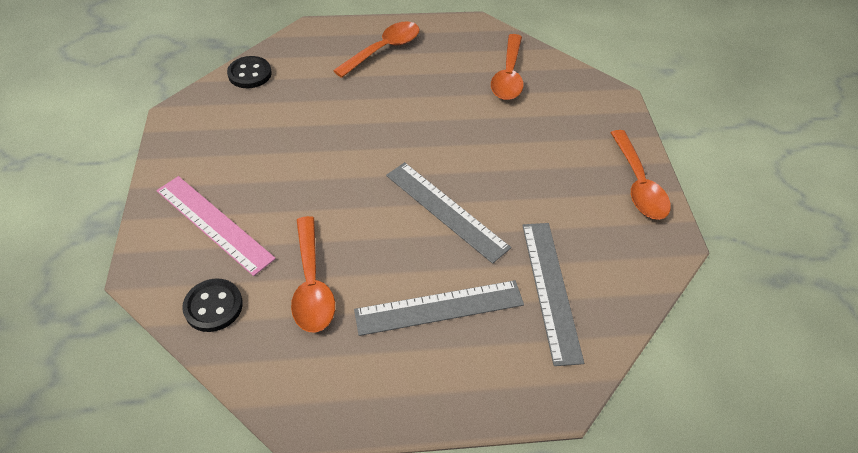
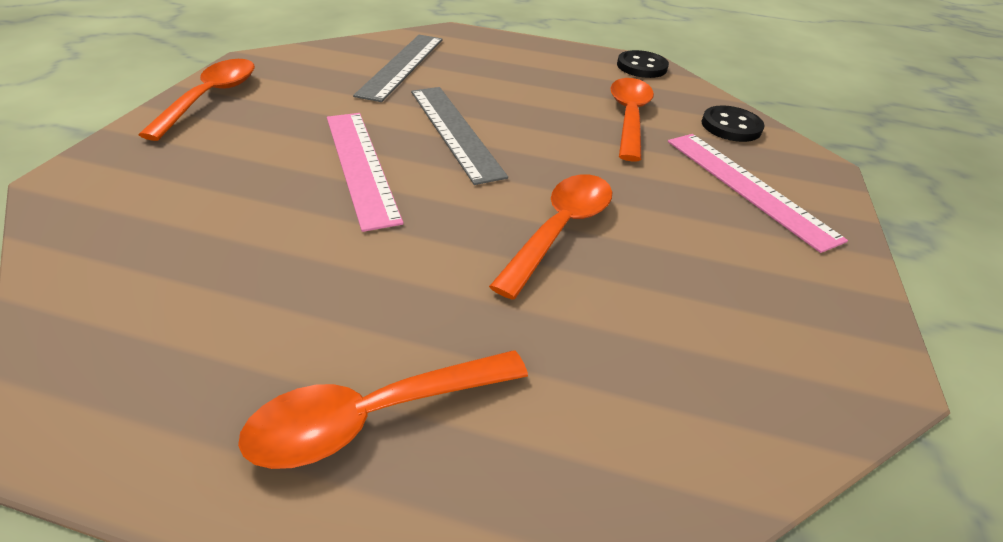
camera: 160 degrees left, 10 degrees down
(250, 74) = (732, 440): black button -> black button (641, 67)
(439, 307) = (511, 79): grey ruler -> none
(482, 156) = (361, 165): none -> pink ruler
(508, 75) = (178, 265): orange spoon -> orange spoon (560, 230)

